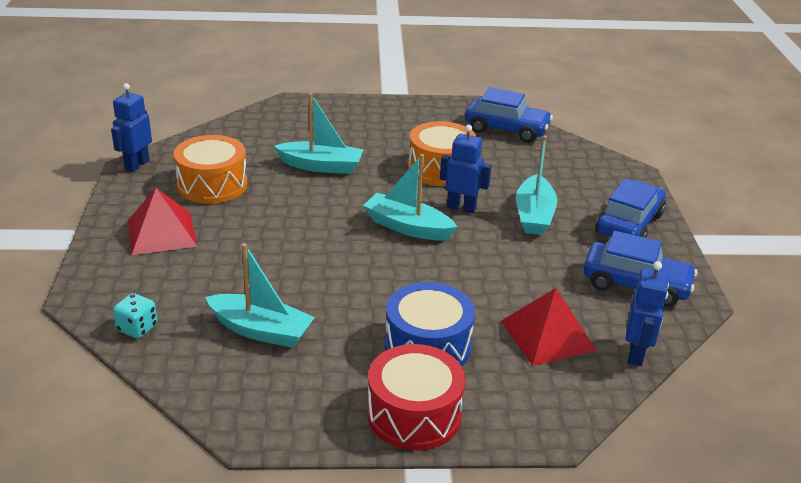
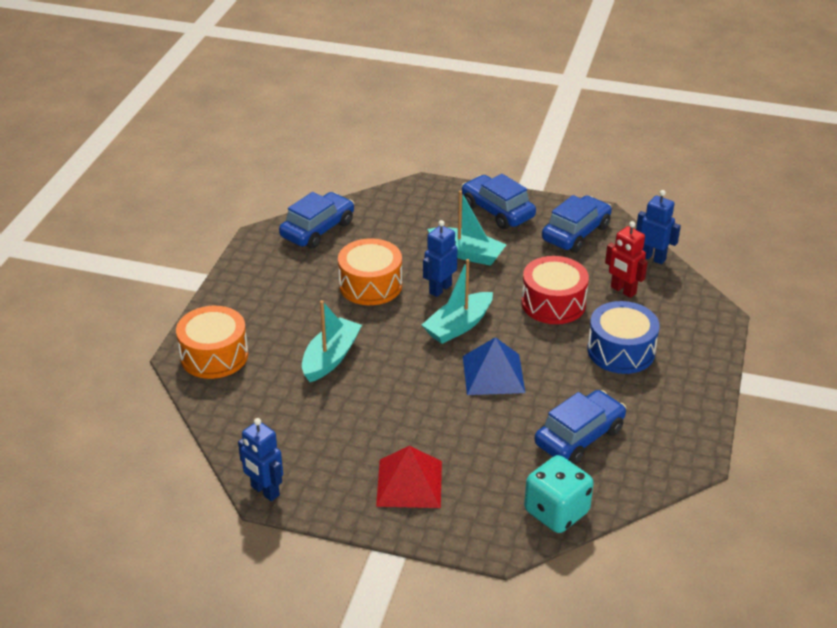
camera: 70 degrees left, 5 degrees up
(137, 328) = (556, 512): turquoise dice -> turquoise dice, size x1.82
(212, 185) = (333, 438): orange drum -> orange drum (214, 355)
(261, 330) = (579, 436): turquoise boat -> blue car
(340, 259) = (493, 374): none -> blue pyramid
(414, 414) = (693, 374): red drum -> red drum (553, 303)
(547, 335) = (623, 290): red pyramid -> red robot

